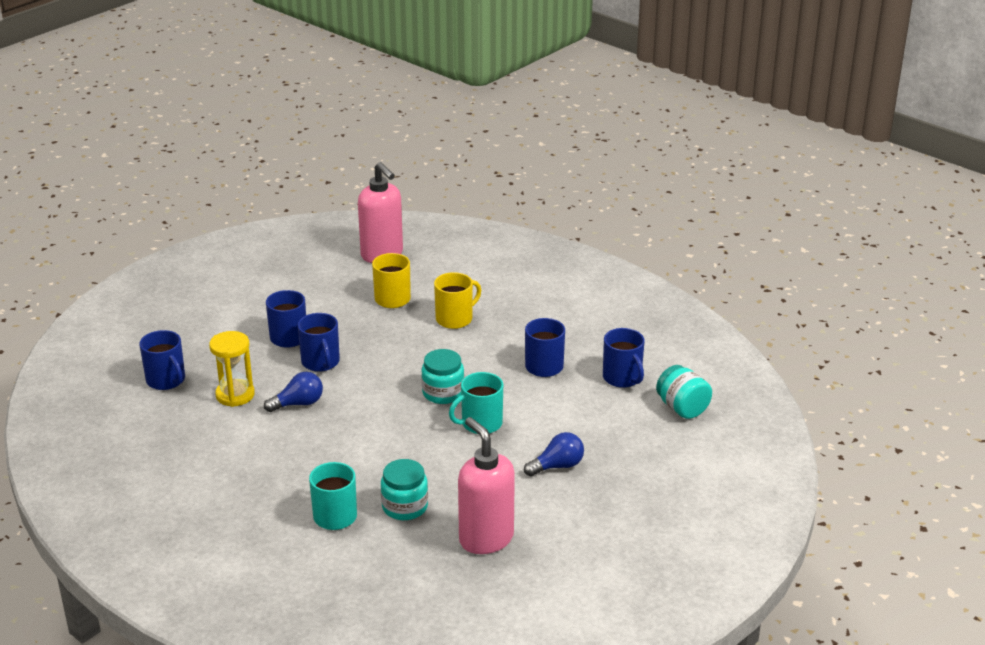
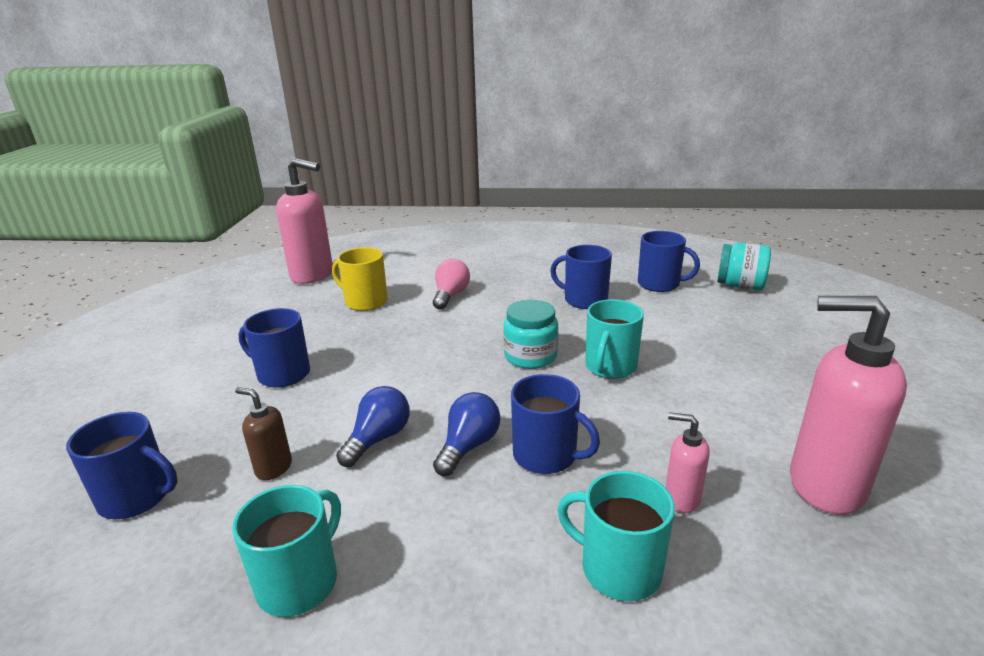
camera: 35 degrees left, 5 degrees down
(203, 452) = (299, 581): none -> turquoise mug
(235, 395) = (273, 468): yellow hourglass -> brown soap dispenser
(321, 362) = (354, 383): blue mug -> blue mug (546, 455)
(405, 507) = (681, 499): turquoise jar -> pink soap dispenser
(455, 319) = (450, 295): yellow mug -> pink light bulb
(557, 466) = (742, 371): blue light bulb -> blue light bulb (468, 446)

